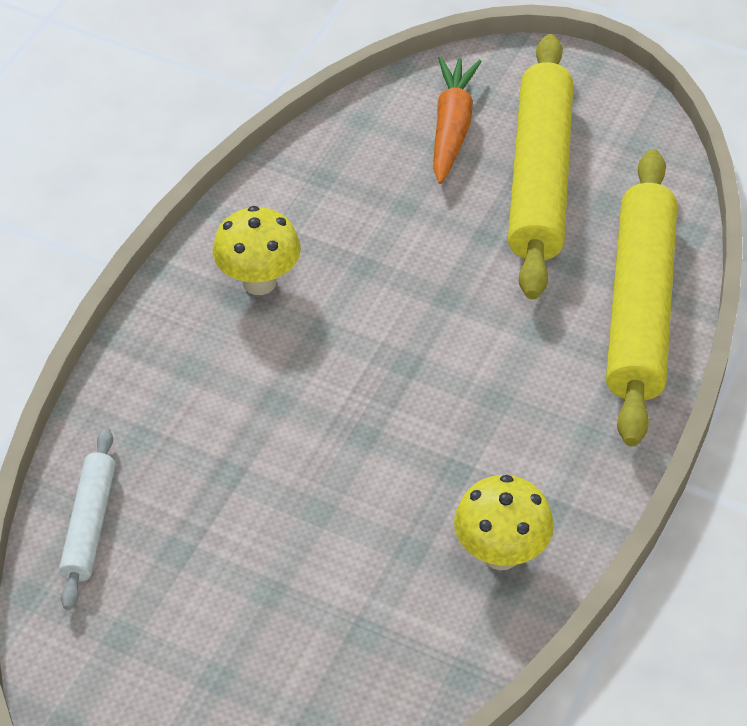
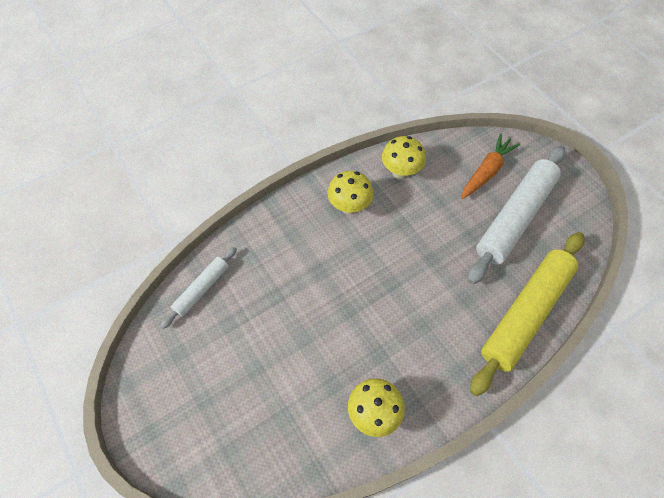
camera: 30 degrees right, 10 degrees up
(310, 190) = (400, 173): none -> yellow mushroom
(540, 178) = (515, 218): yellow rolling pin -> white rolling pin

